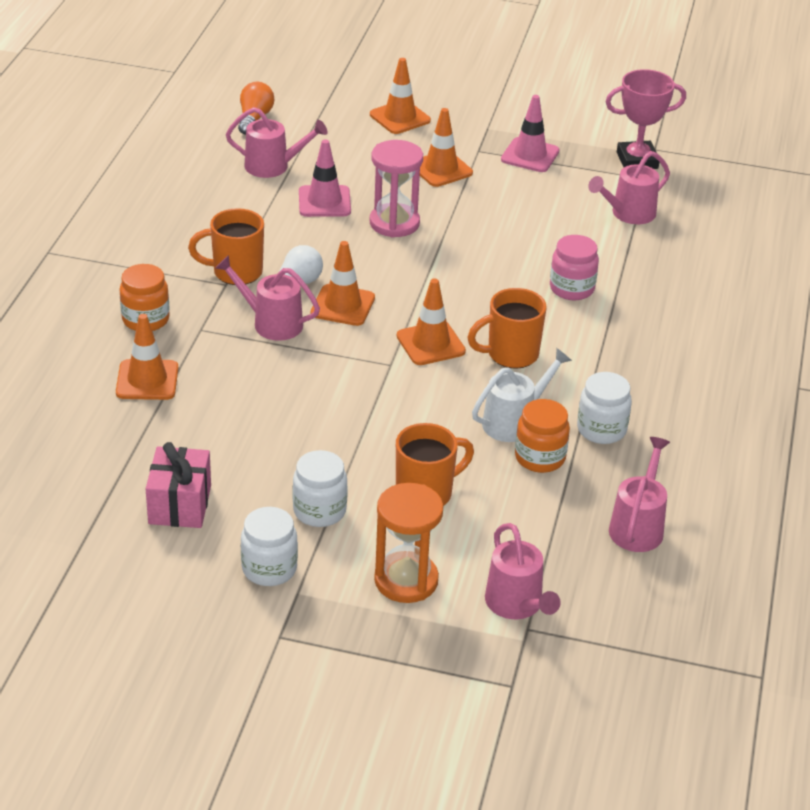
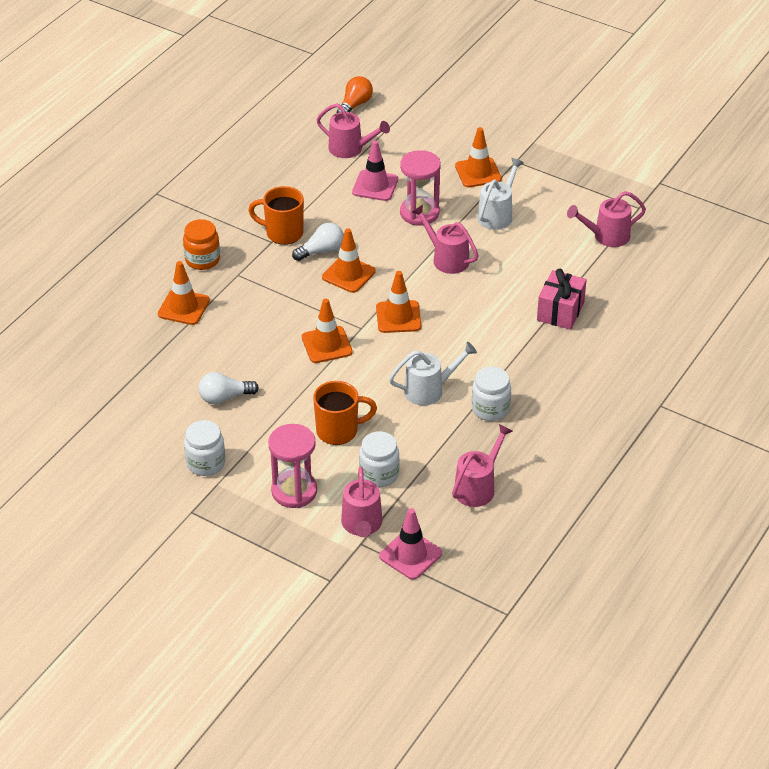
camera: 20 degrees right, 5 degrees up
(180, 504) = (166, 404): pink gift -> pink gift (560, 312)
(255, 480) = (224, 397): none -> white light bulb
(271, 323) = (290, 279): pink watering can -> pink watering can (446, 258)
(319, 511) = (258, 429): white jar -> white jar (379, 474)
(400, 118) = (468, 122): orange traffic cone -> orange traffic cone (327, 345)
(406, 580) = (294, 491): orange hourglass -> pink hourglass
(488, 210) = (497, 214): none -> white watering can
(510, 354) = (453, 337): orange mug -> none
(530, 155) = (554, 172): pink traffic cone -> pink traffic cone (410, 555)
(540, 458) = (433, 421): orange jar -> none
(572, 288) = (528, 292): pink jar -> none
(637, 160) = (639, 190): pink trophy -> none

